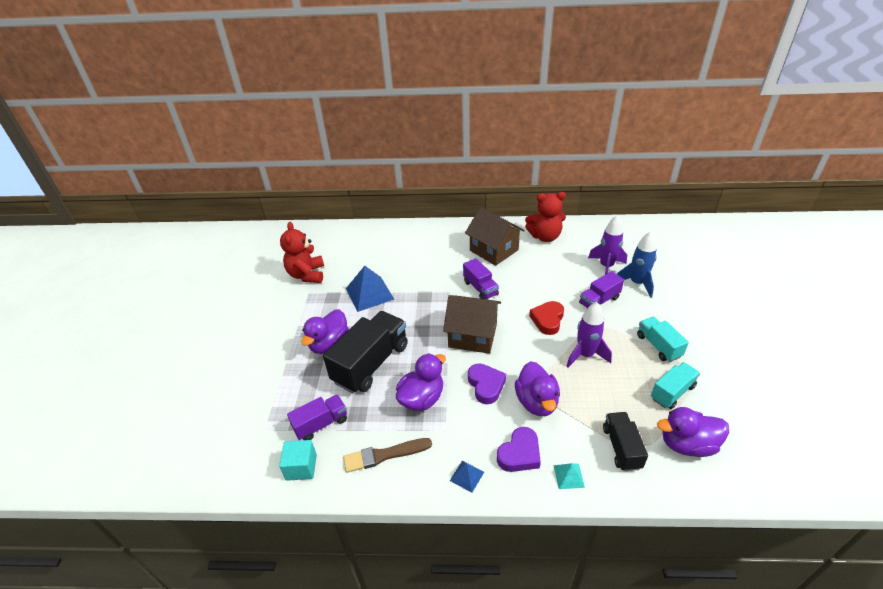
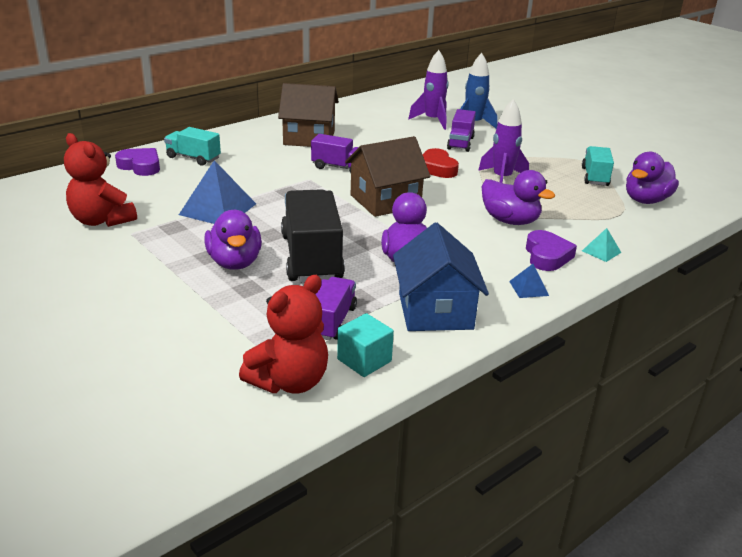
camera: 45 degrees left, 10 degrees down
(384, 455) = (435, 311): brown brush -> blue house
(486, 385) = (451, 227): purple heart -> purple heart (140, 166)
(545, 237) = (346, 116): red teddy bear -> red teddy bear (289, 381)
(621, 448) = (610, 220): black truck -> none
(658, 346) = (546, 155): turquoise truck -> turquoise truck (193, 158)

